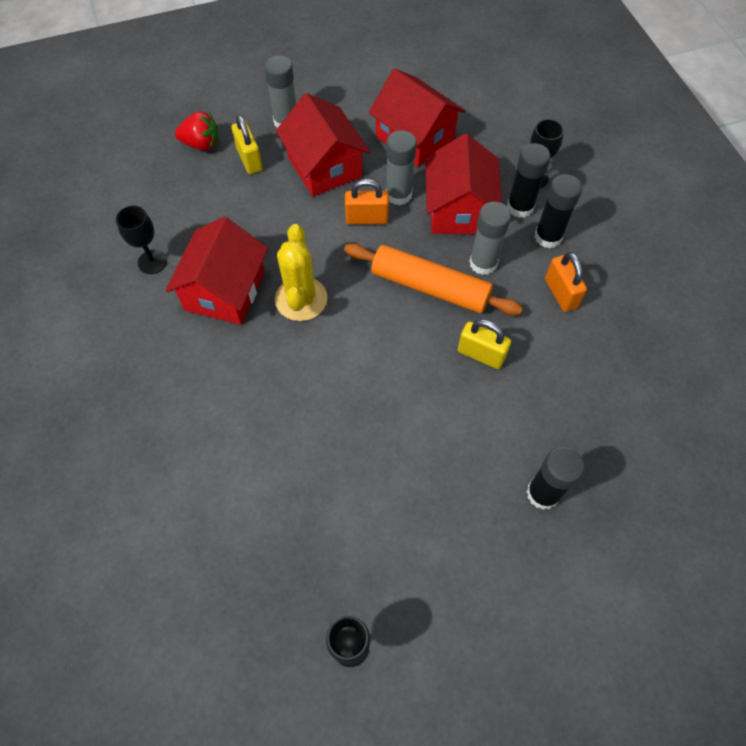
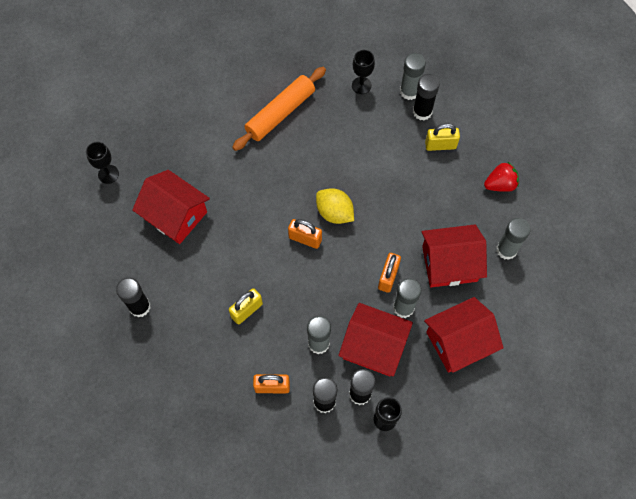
camera: 110 degrees right, 5 degrees up
(84, 267) = (409, 91): none -> grey glue stick
(114, 244) = (422, 112): none -> black glue stick
(152, 262) = (399, 131): black goblet -> black goblet (361, 85)
(201, 144) = (500, 184): red strawberry -> red strawberry turned 135 degrees counterclockwise
(225, 291) = (359, 169): red house -> red house (175, 215)
(249, 159) = (474, 213): yellow padlock -> yellow padlock (440, 145)
(301, 299) = (334, 213): yellow cactus -> yellow lemon
(352, 321) = (305, 239): none -> orange padlock
(430, 287) = (312, 298): orange rolling pin -> orange rolling pin (280, 113)

